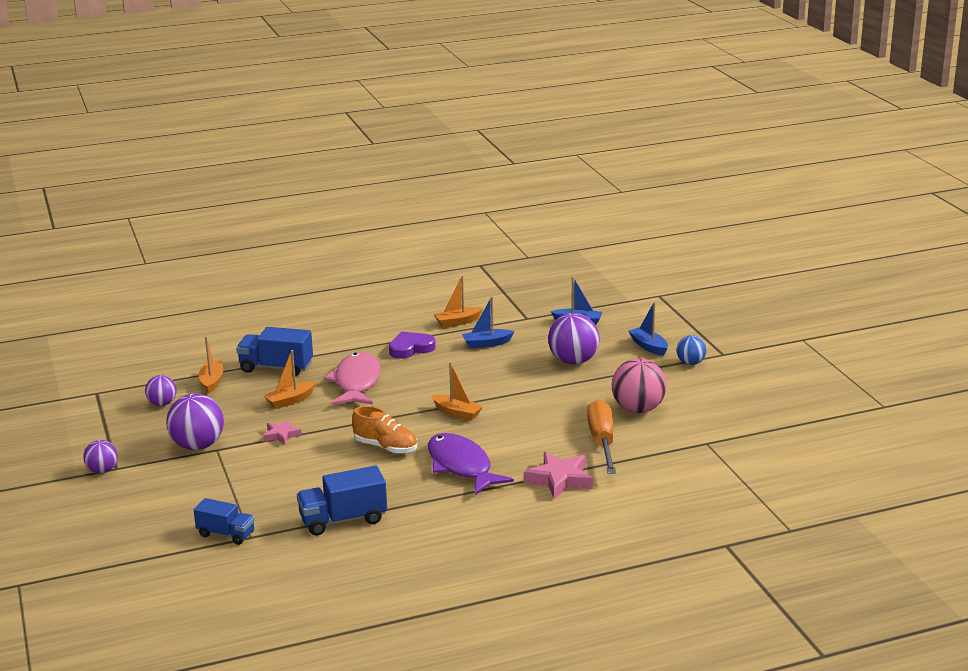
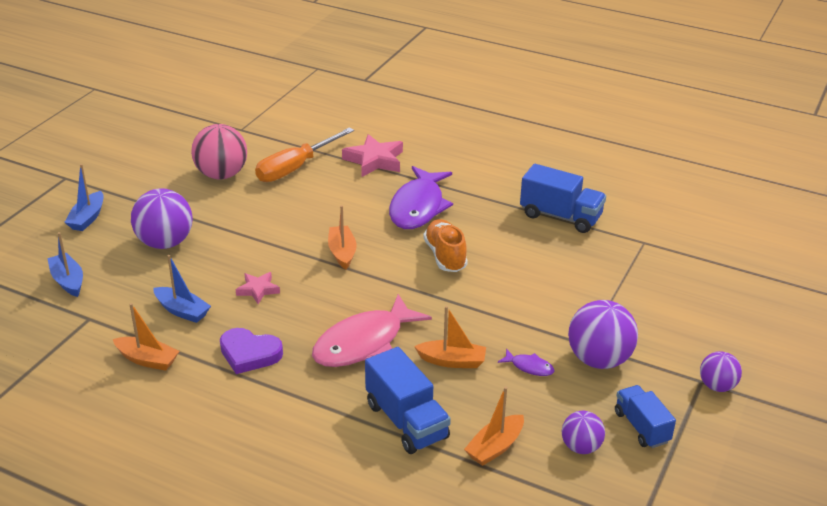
camera: 135 degrees left, 10 degrees up
(226, 534) = (660, 254): blue truck -> blue truck (641, 427)
(238, 421) = (529, 367): none -> purple fish
(281, 435) = (511, 323): pink star -> pink star (258, 290)
(690, 363) = (101, 185): blue ball -> none

